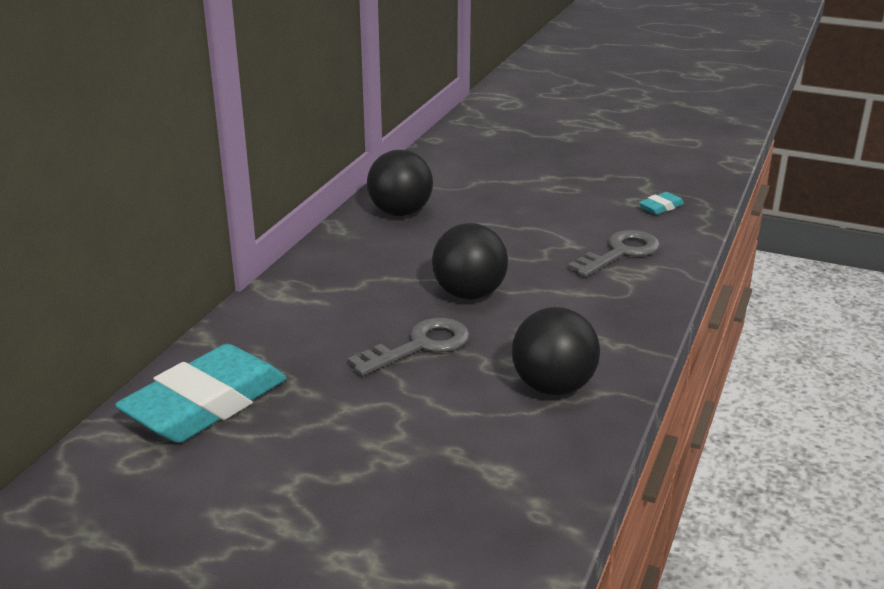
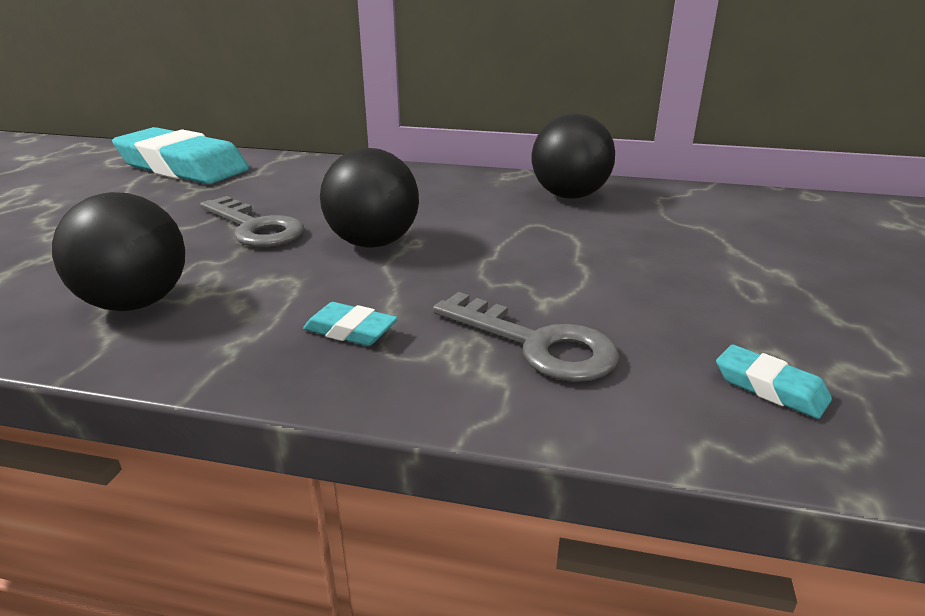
camera: 80 degrees right, 0 degrees up
(601, 305) = (350, 331): none -> turquoise eraser

